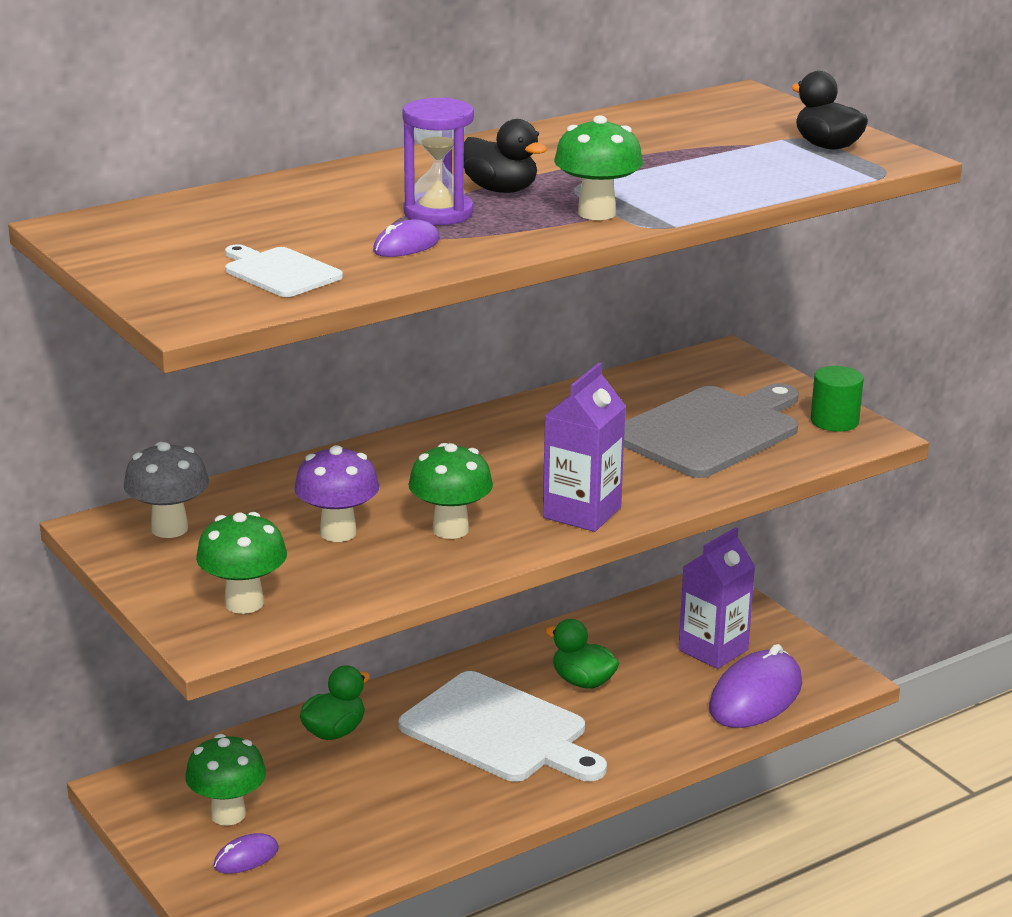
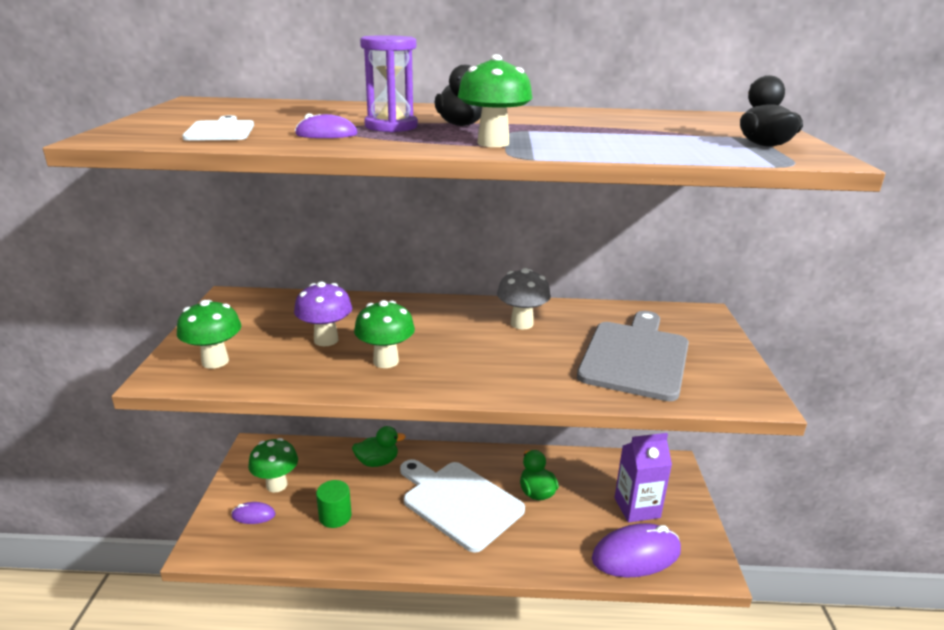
camera: 35 degrees right, 0 degrees up
(169, 529) = (255, 308): grey mushroom -> grey mushroom (521, 324)
(499, 731) = (459, 502): white cutting board -> white cutting board turned 150 degrees clockwise
(582, 513) = (477, 380): purple carton -> none
(710, 431) = (635, 357): grey cutting board -> grey cutting board turned 60 degrees counterclockwise
(834, 421) = (738, 380): green cylinder -> green cylinder (335, 516)

